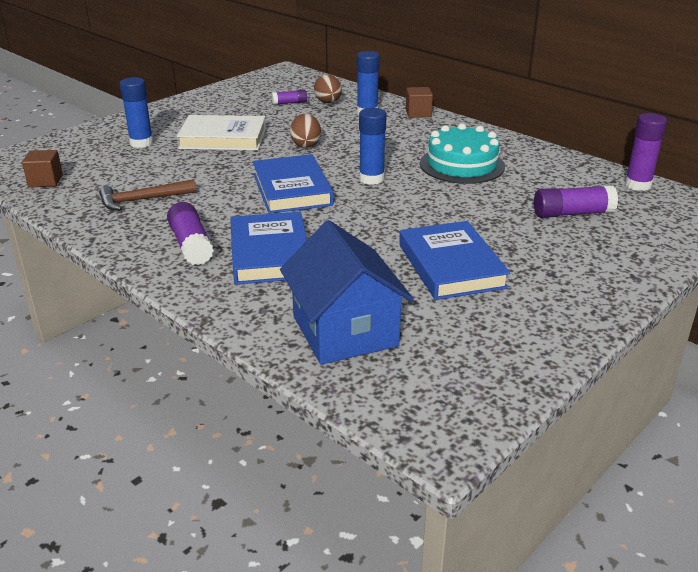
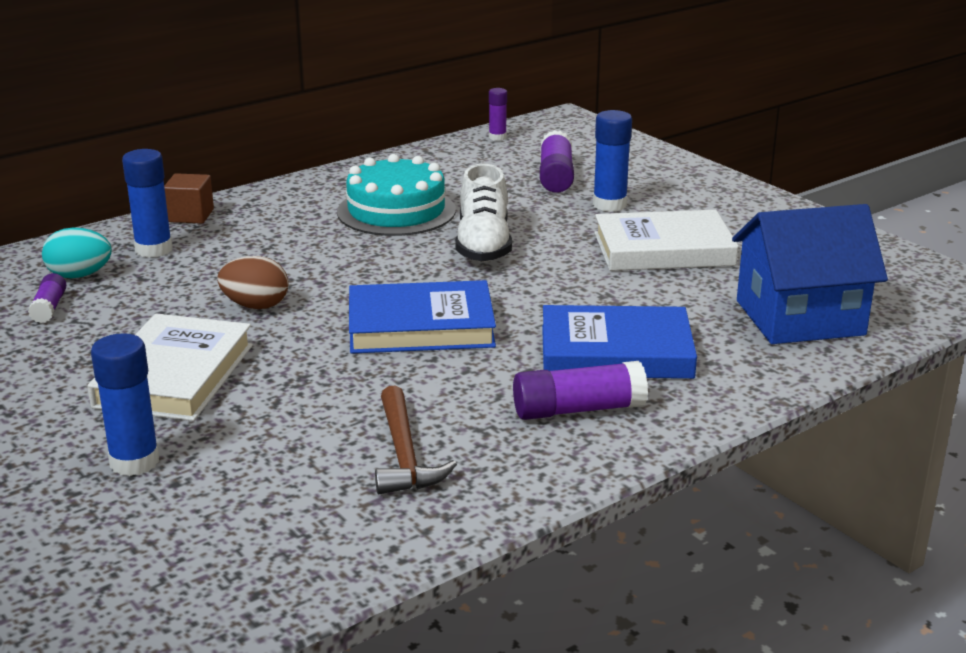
camera: 80 degrees left, 5 degrees down
(45, 181) = (264, 572): brown cube -> none
(328, 102) = (79, 275): brown egg -> turquoise egg
(371, 179) = (411, 269): blue glue stick -> blue glue stick (609, 205)
(421, 197) = (483, 245): none -> white shoe
(451, 266) = (663, 249): blue book -> white book
(638, 185) = (497, 137): purple glue stick -> purple glue stick, size x0.59

